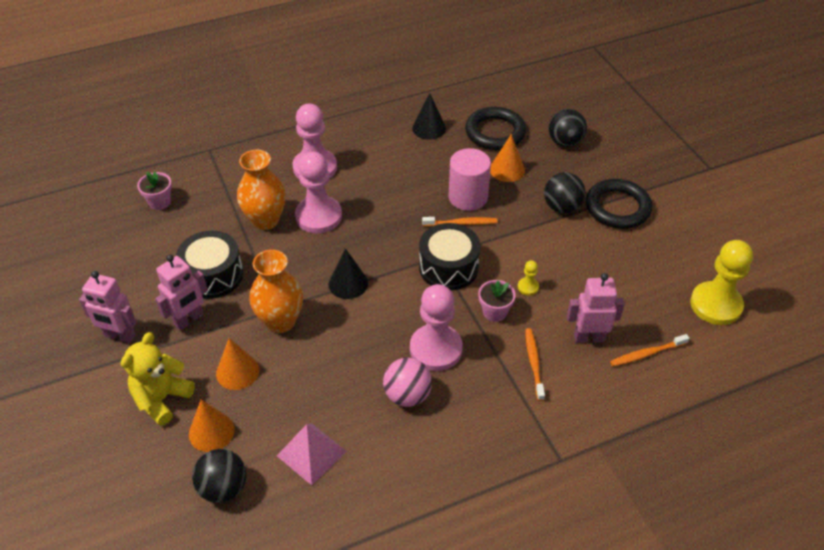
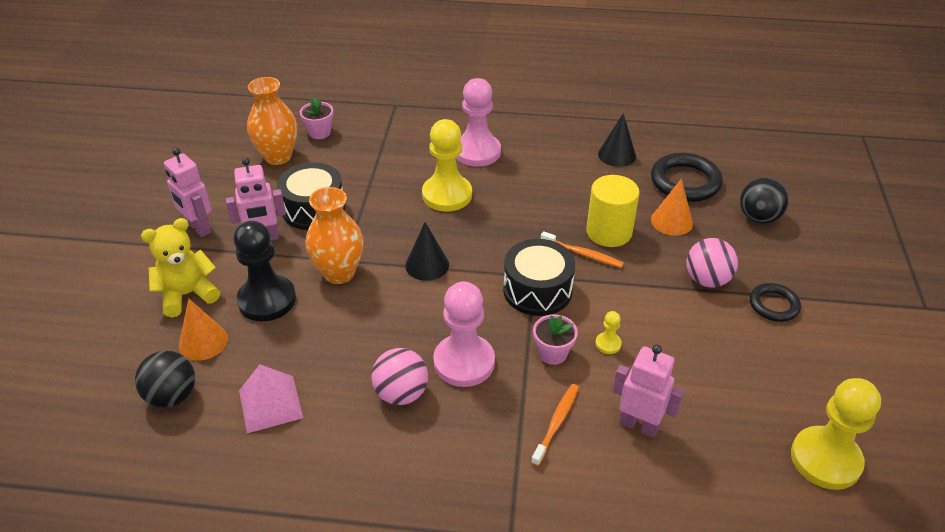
camera: 30 degrees right, 5 degrees down
(237, 371) = (267, 300): orange cone -> black pawn
(265, 220) = (396, 180): orange vase -> orange vase (278, 156)
(318, 216) = (447, 195): pink pawn -> yellow pawn
(468, 197) = (609, 232): pink cylinder -> yellow cylinder
(562, 207) = (707, 280): black ball -> pink ball
(617, 207) = (773, 305): black ring -> black ring, size x0.60
(646, 354) = (696, 474): orange toothbrush -> none

